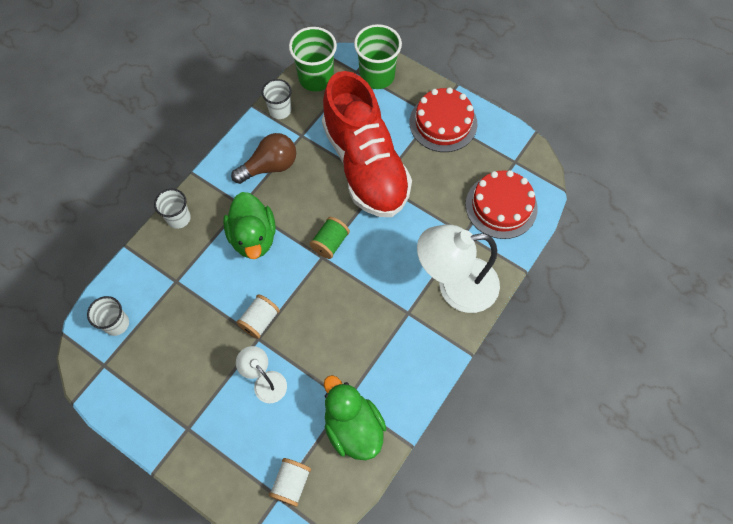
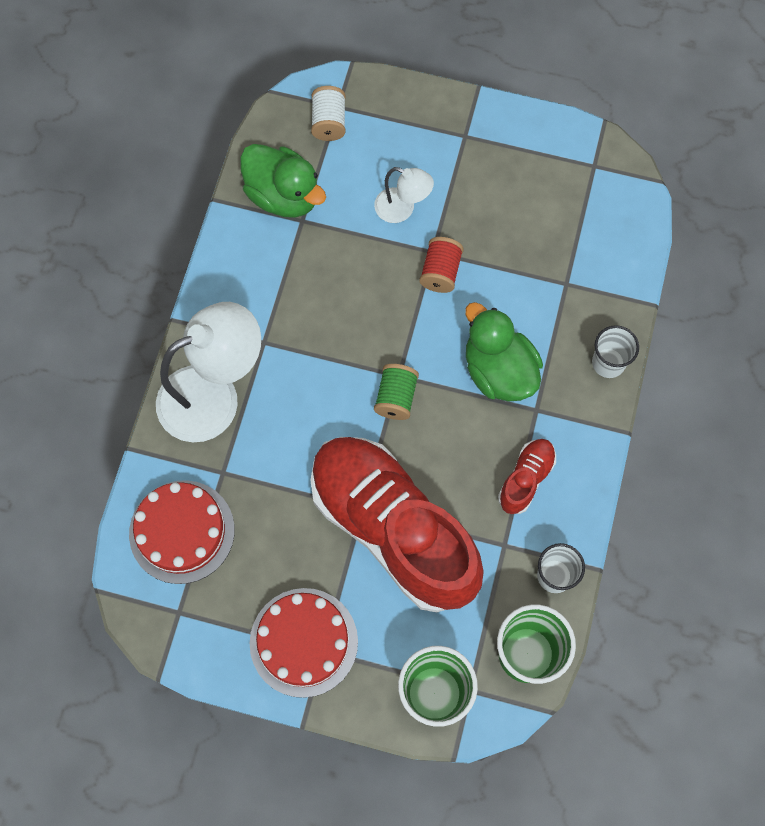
camera: 160 degrees right, 5 degrees up
(116, 323) = (607, 212): white cup -> none
(260, 321) = (440, 272): white spool -> red spool
(270, 166) = (526, 479): brown light bulb -> red shoe

